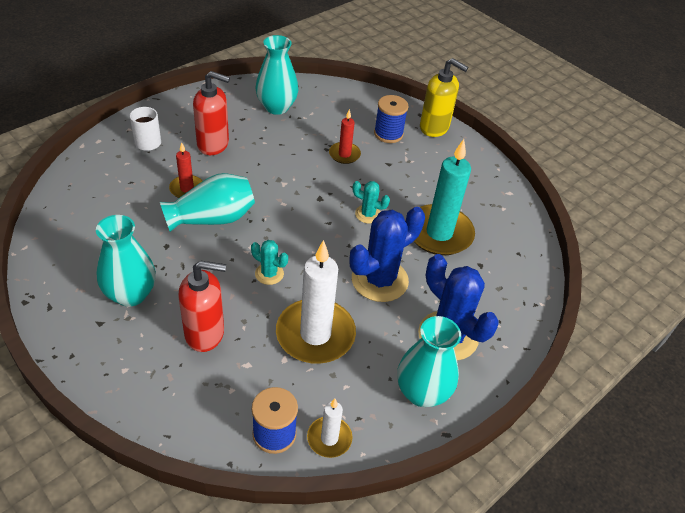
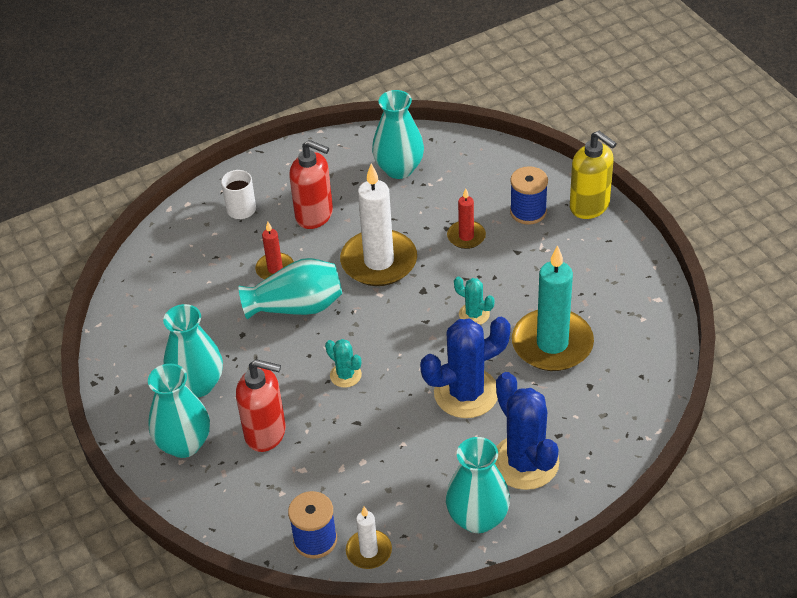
camera: 20 degrees right, 0 degrees up
(125, 352) = (184, 444): none -> turquoise vase
(315, 334) = (380, 446): white candle -> white candle (379, 261)

